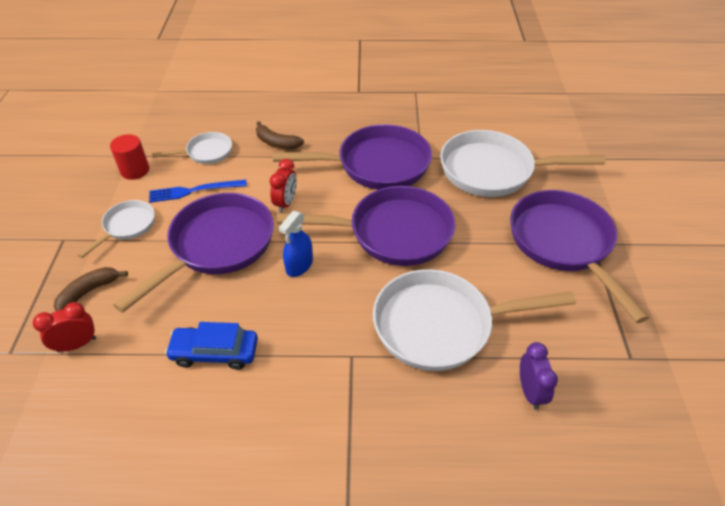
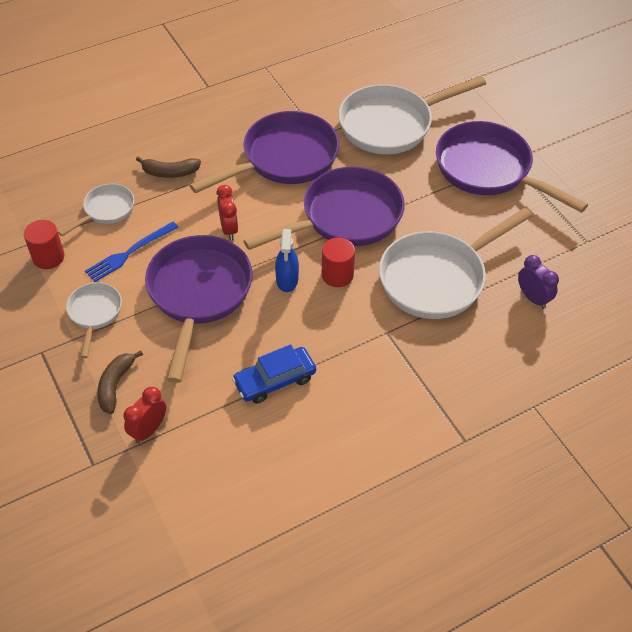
camera: 30 degrees left, 5 degrees up
(346, 280) = (337, 275): none -> red cylinder

